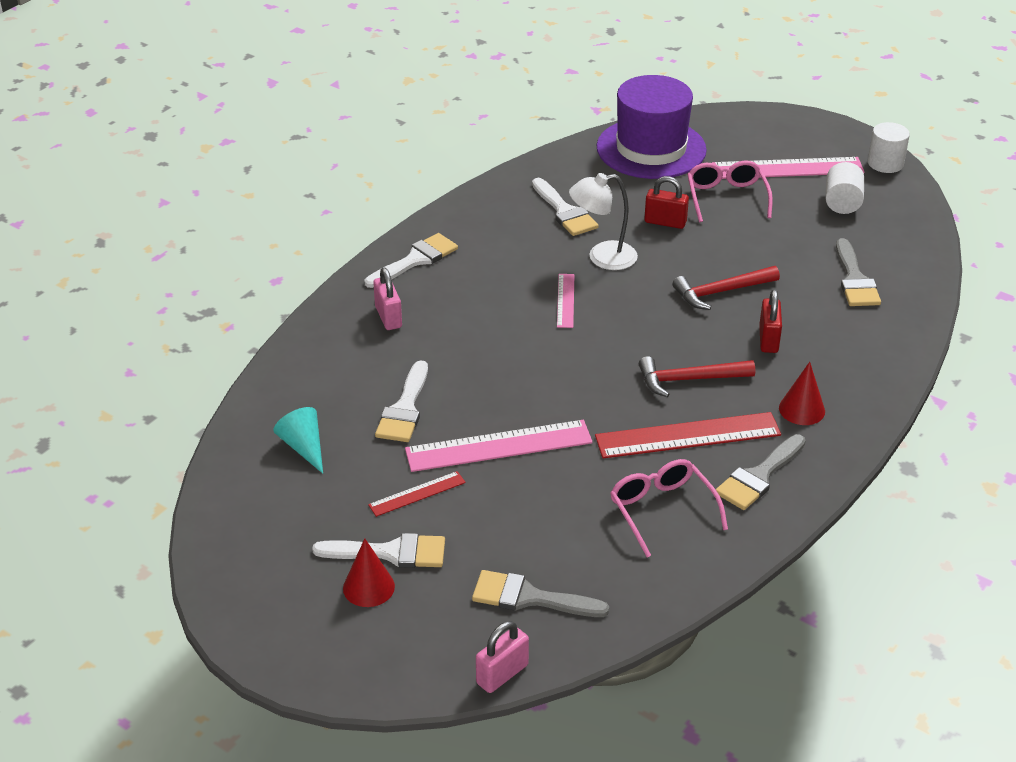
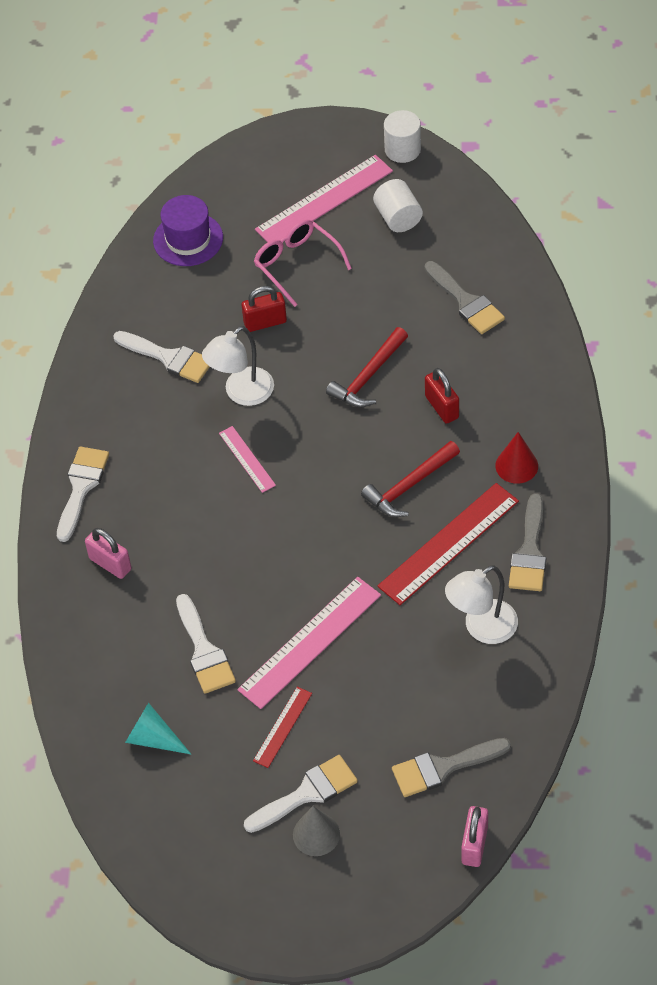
camera: 30 degrees left, 15 degrees up
(368, 587) = (316, 834): red cone -> grey cone
(651, 149) = (188, 239): purple hat -> purple hat, size x0.61
(662, 511) = (481, 628): pink glasses -> white lamp

